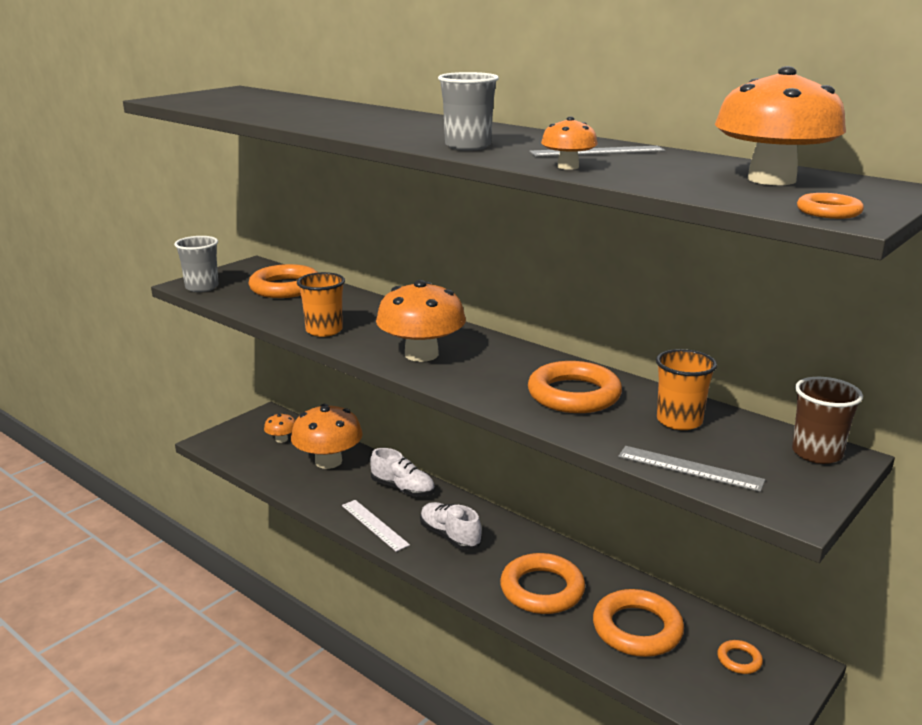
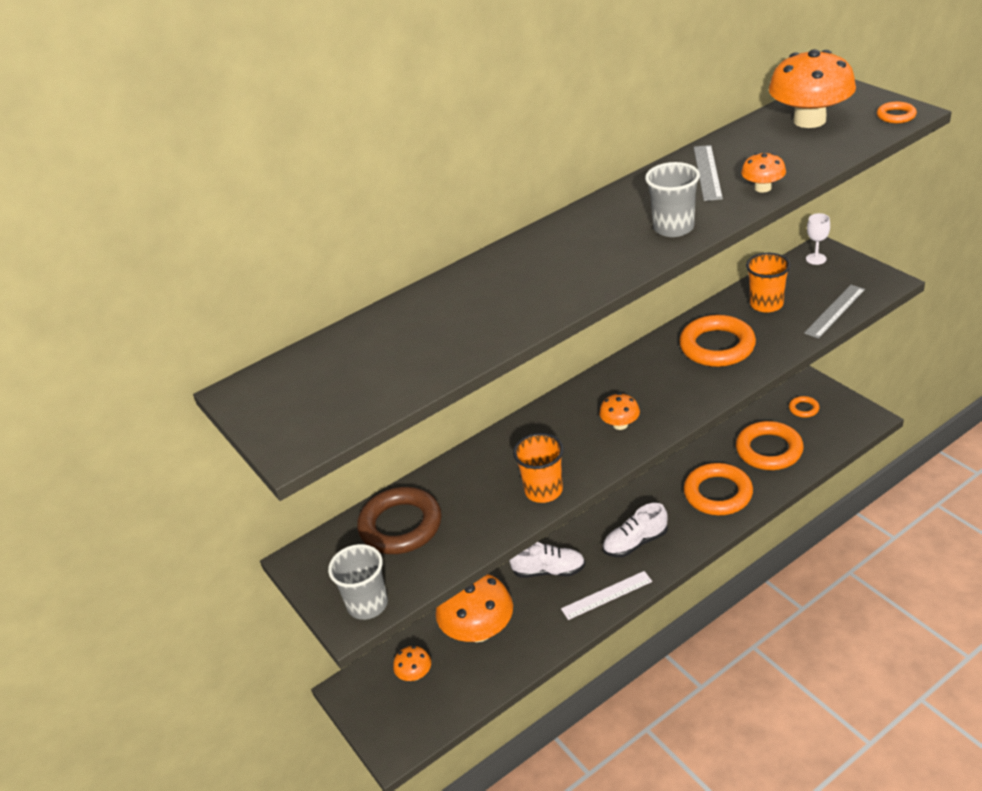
camera: 70 degrees left, 15 degrees up
(285, 287) = (400, 526): orange ring -> brown ring
(403, 489) = (549, 570): white shoe -> white shoe turned 45 degrees clockwise
(421, 354) = (620, 424): orange mushroom -> orange mushroom, size x0.48
(817, 453) = (816, 259): brown cup -> white goblet

